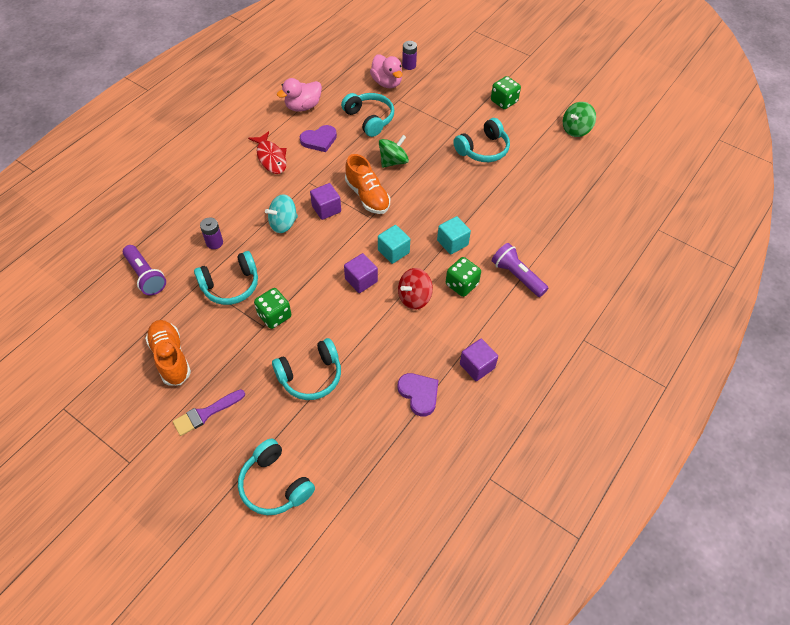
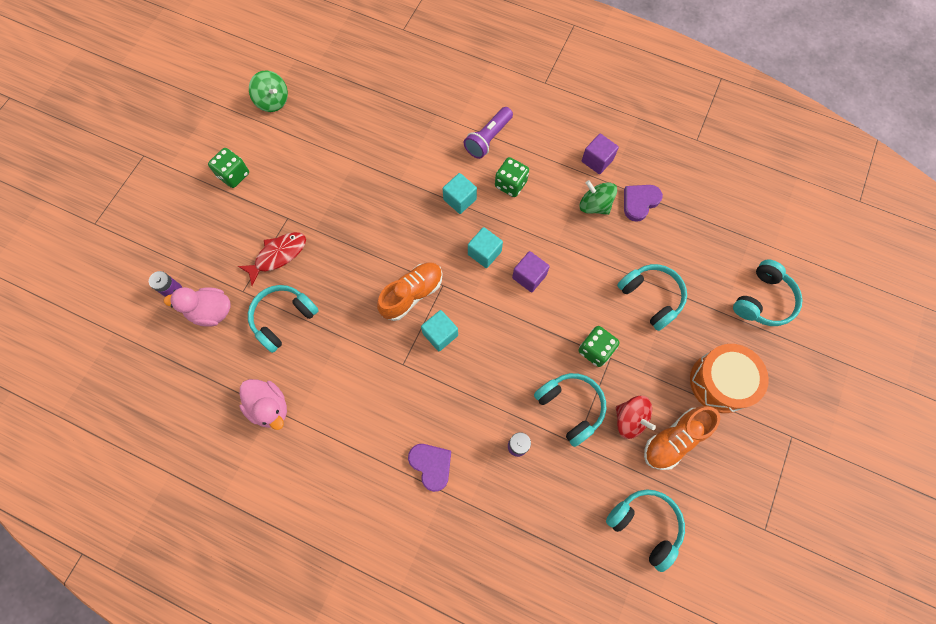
camera: 100 degrees left, 15 degrees up
(146, 276) = (583, 510): purple flashlight -> none
(206, 413) = (720, 382): purple brush -> orange drum
(271, 158) = (370, 421): red fish -> red fish (278, 255)
(283, 223) = (472, 376): turquoise spinning top -> none
(319, 140) = (330, 370): purple heart -> purple heart (431, 465)
(326, 209) = (440, 334): purple cube -> turquoise cube
(387, 83) = (211, 311): pink duck -> pink duck turned 135 degrees counterclockwise
(393, 161) = (353, 277): green spinning top -> green spinning top (594, 205)
(414, 298) = (537, 223): red spinning top -> red spinning top (630, 419)
(483, 149) = (318, 187): turquoise headphones -> turquoise headphones (645, 525)

